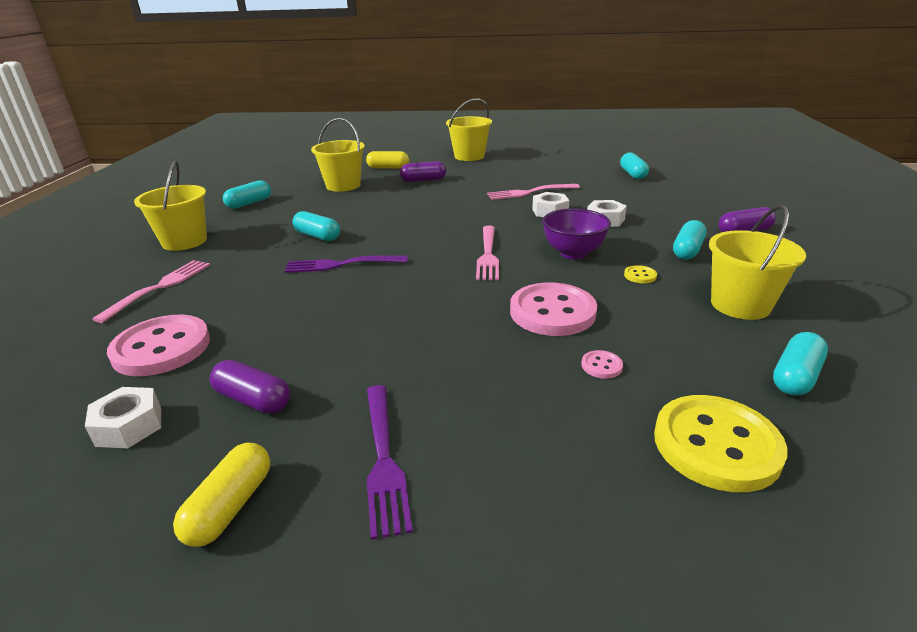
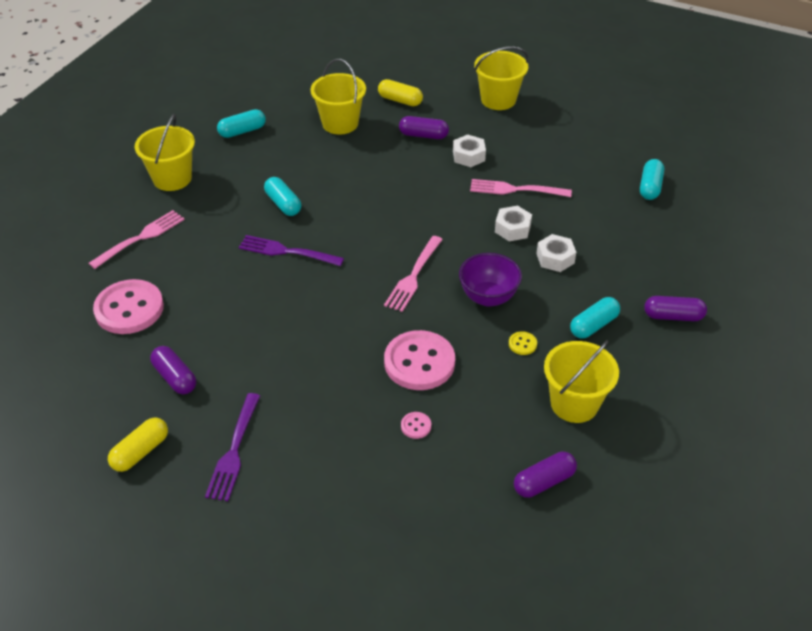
camera: 20 degrees right, 15 degrees up
(129, 426) = (98, 374): white nut -> white nut (468, 156)
(716, 445) = (438, 511): yellow button -> none
(795, 376) = (544, 482): turquoise capsule -> purple capsule

